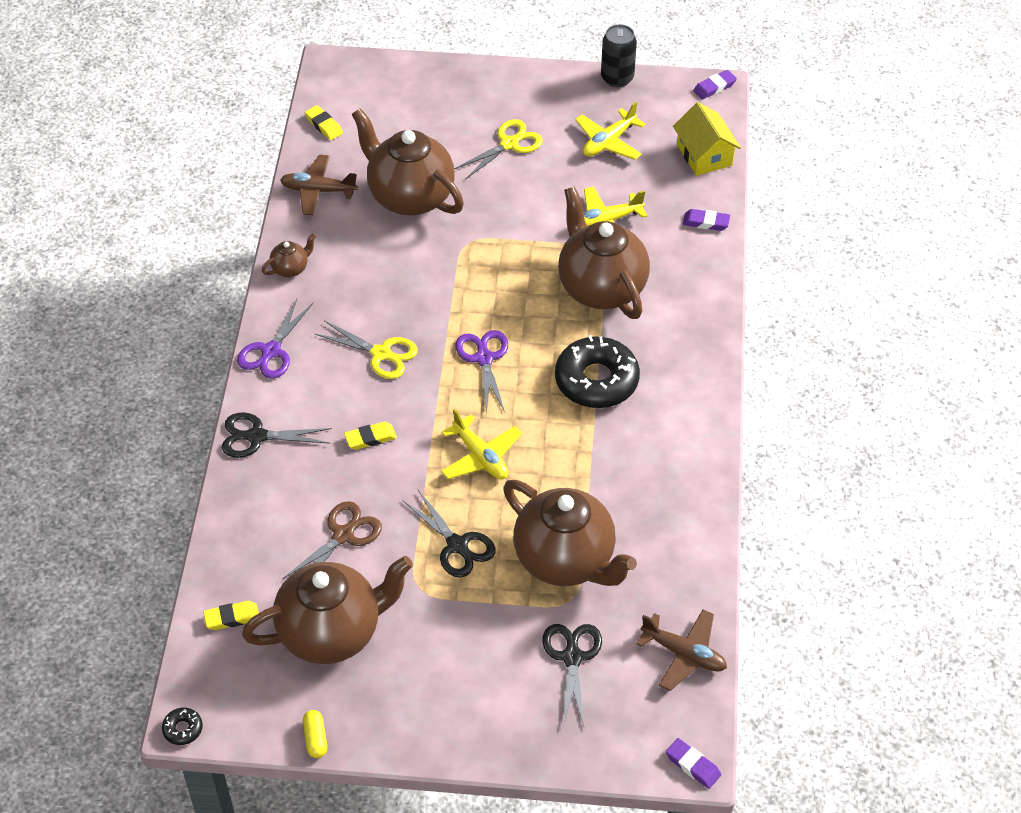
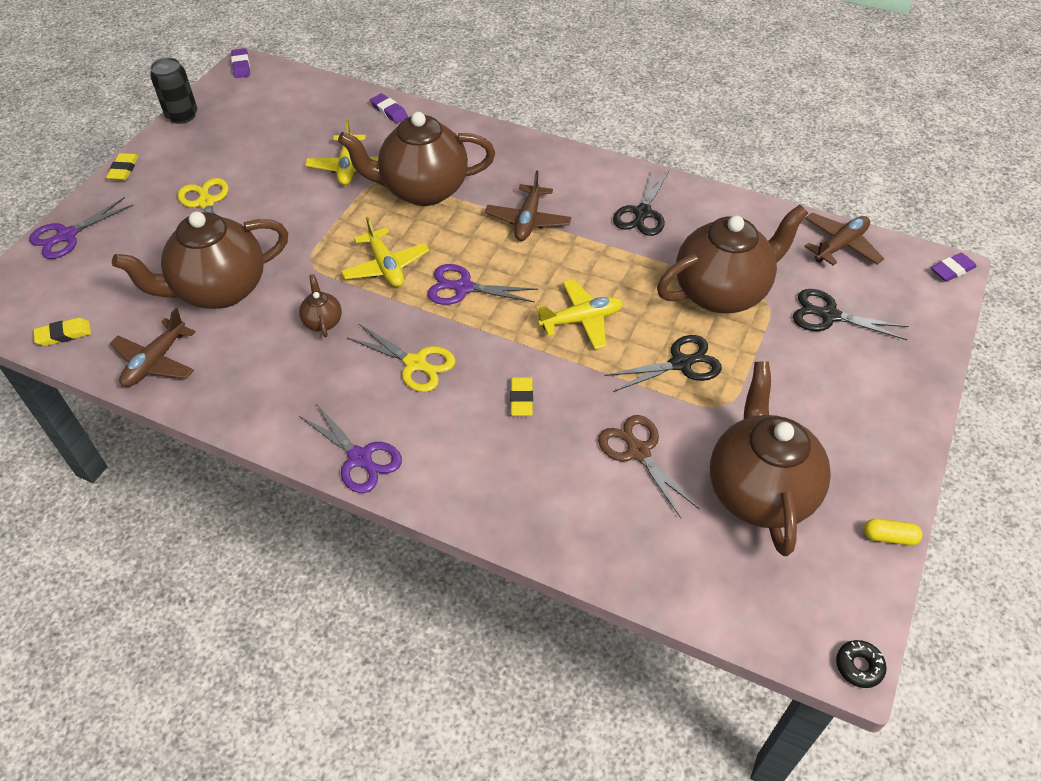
camera: 70 degrees left, 0 degrees up
(232, 618) = (717, 581): yellow eraser -> yellow eraser (124, 170)
(257, 436) = (474, 499): black scissors -> black scissors (642, 213)
(290, 268) = (251, 412): brown teapot -> brown teapot (323, 321)
(381, 354) = (415, 363): yellow scissors -> yellow scissors turned 75 degrees clockwise
(429, 76) = (67, 235): none -> purple scissors
(596, 380) = (528, 220): black donut -> brown plane
(608, 142) = (255, 141): yellow plane -> yellow plane (386, 266)
(704, 155) = (313, 92): yellow house -> none
(706, 222) = (389, 111): purple eraser -> purple eraser turned 75 degrees counterclockwise

